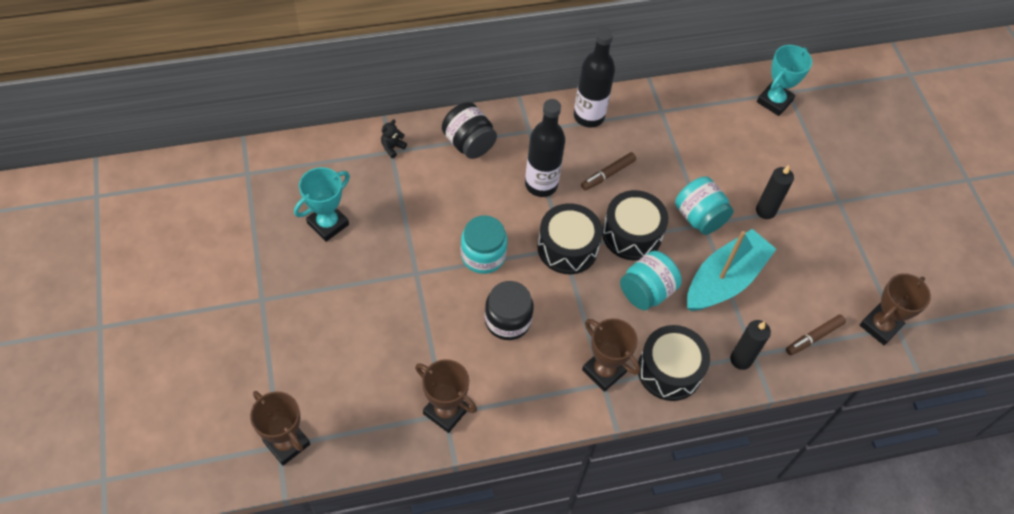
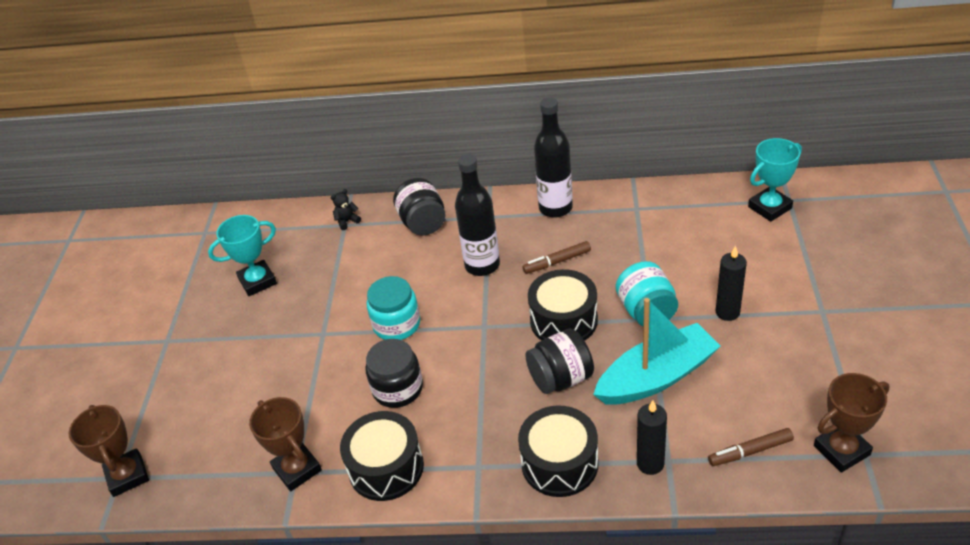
camera: 25 degrees right, 15 degrees down
(567, 248) = (488, 326): black drum -> black drum (386, 467)
(604, 371) = (483, 453): brown trophy -> none
(646, 291) = (561, 378): turquoise jar -> black jar

